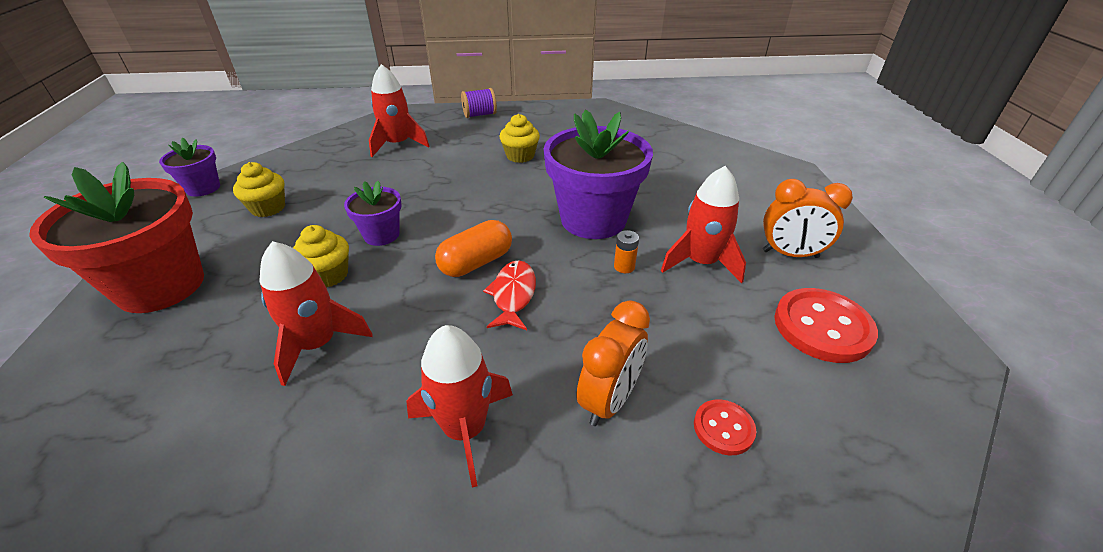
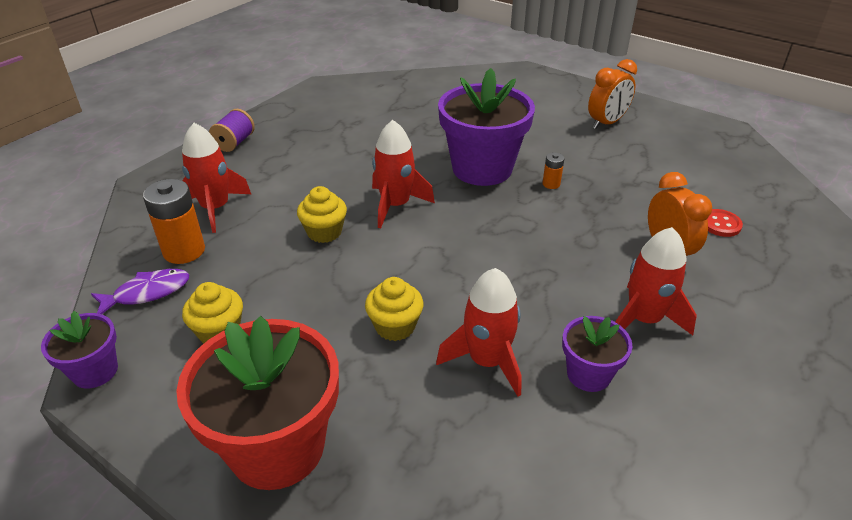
camera: 50 degrees left, 0 degrees up
(288, 167) = (147, 293): none -> purple fish
(341, 157) = (184, 251): none -> orange battery
(381, 235) = (369, 275): purple flower pot -> purple flower pot (588, 374)
(476, 263) = (471, 243): orange capsule -> none
(513, 295) = (530, 243): red fish -> none
(520, 156) = (344, 156): yellow cupcake -> yellow cupcake (324, 232)
(701, 262) = (579, 155): red rocket -> red rocket (395, 205)
(822, 327) = (676, 151): red button -> none

